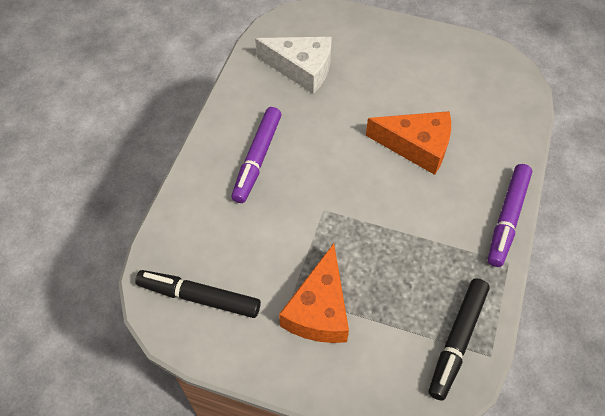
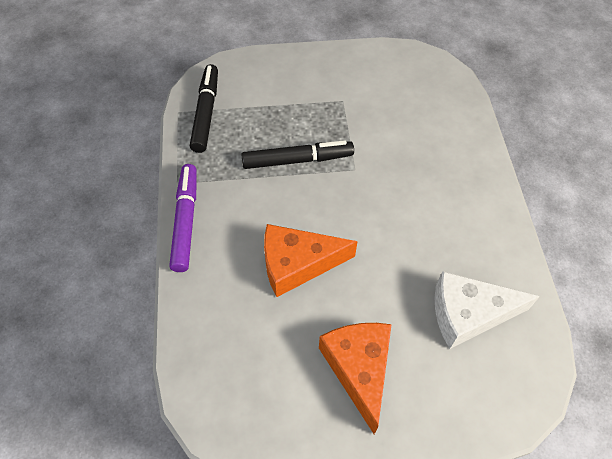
camera: 155 degrees right, 0 degrees up
(199, 297) = (409, 77): black marker -> black marker (297, 160)
(257, 159) = (442, 192): purple marker -> none
(319, 309) = (317, 98): orange cheese -> orange cheese (359, 369)

